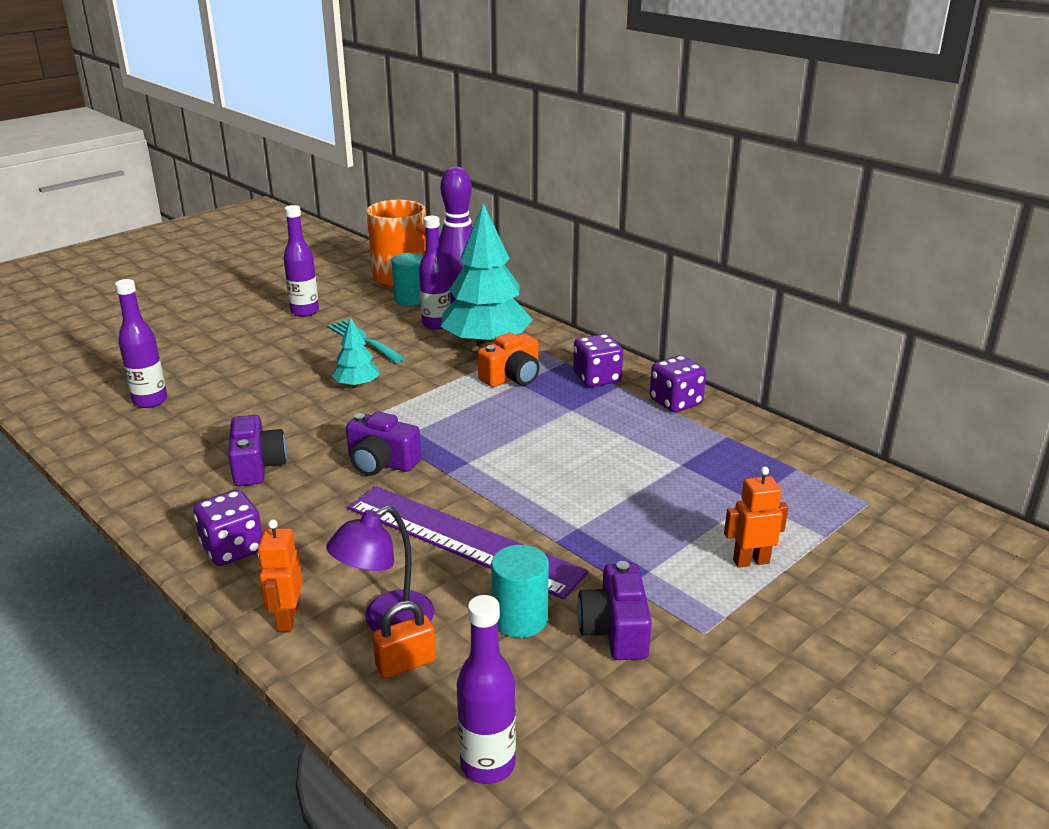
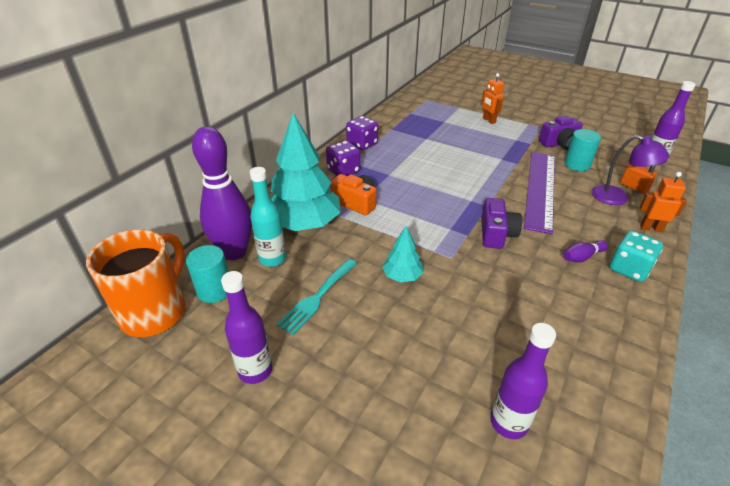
camera: 105 degrees left, 10 degrees up
(233, 549) = (629, 269): purple dice -> turquoise dice
(257, 466) = (545, 292): purple camera -> none
(286, 517) = (582, 257): none -> purple bowling pin
(287, 619) = (651, 228): orange robot -> orange robot turned 150 degrees counterclockwise
(436, 324) = (272, 259): purple bottle -> turquoise bottle

